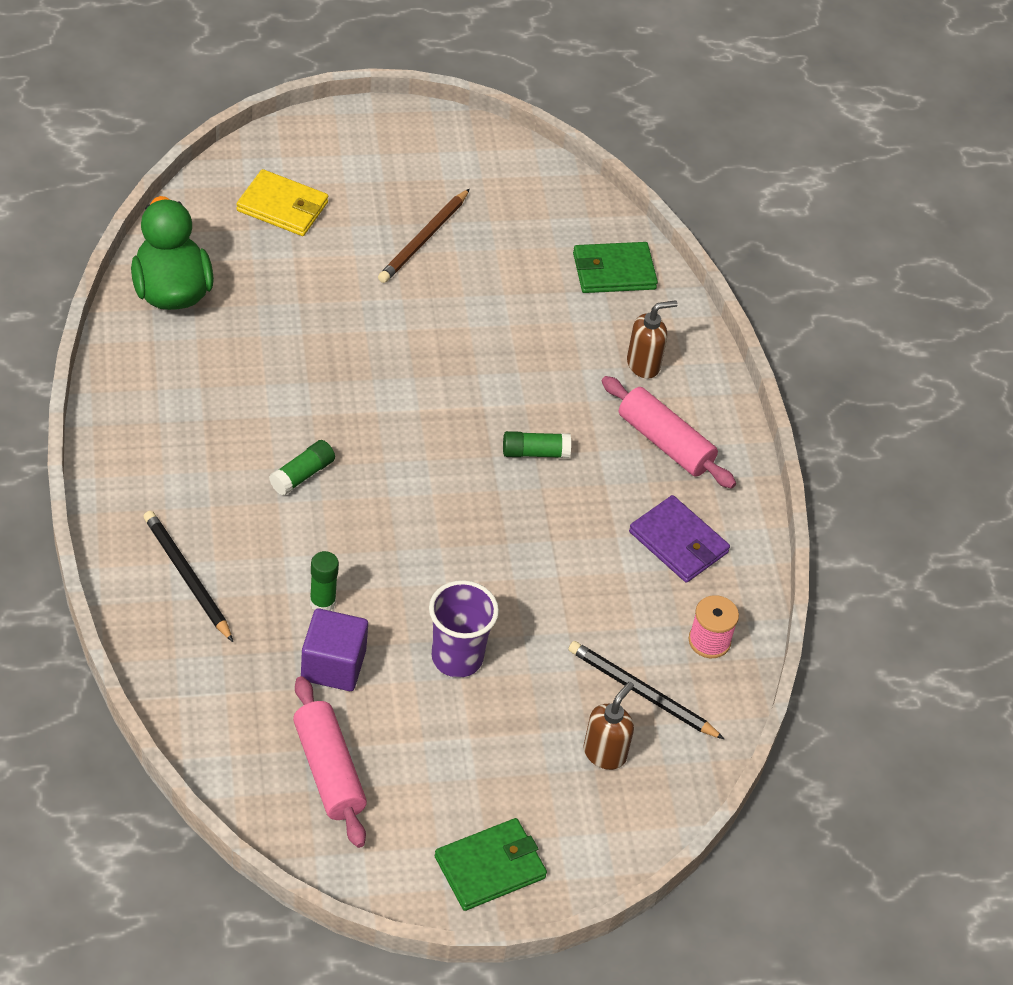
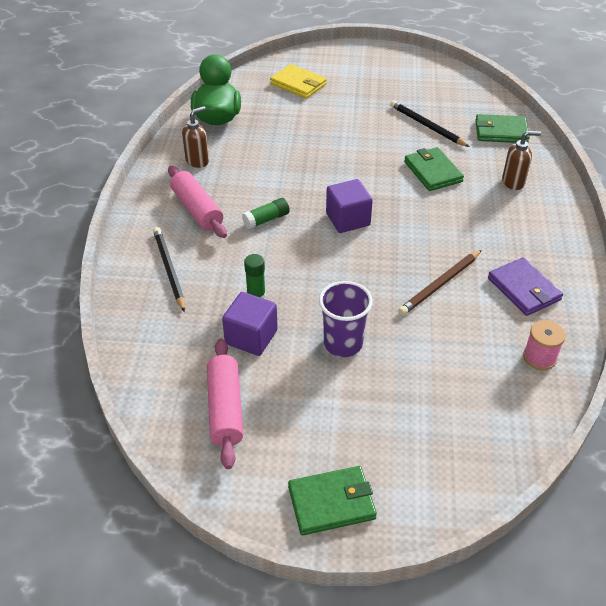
camera: 20 degrees right, 5 degrees down
(420, 459) = (348, 219): none -> purple cube
(424, 239) = (380, 106): brown pencil -> brown pencil (440, 284)
(525, 359) = (433, 172): none -> green wallet
(535, 452) = (428, 224): green glue stick -> none
(605, 753) = (443, 427): brown soap dispenser -> brown soap dispenser (197, 161)
(641, 692) = (480, 387): black pencil -> black pencil (426, 126)
(665, 443) = (522, 227): pink rolling pin -> pink rolling pin (197, 210)

